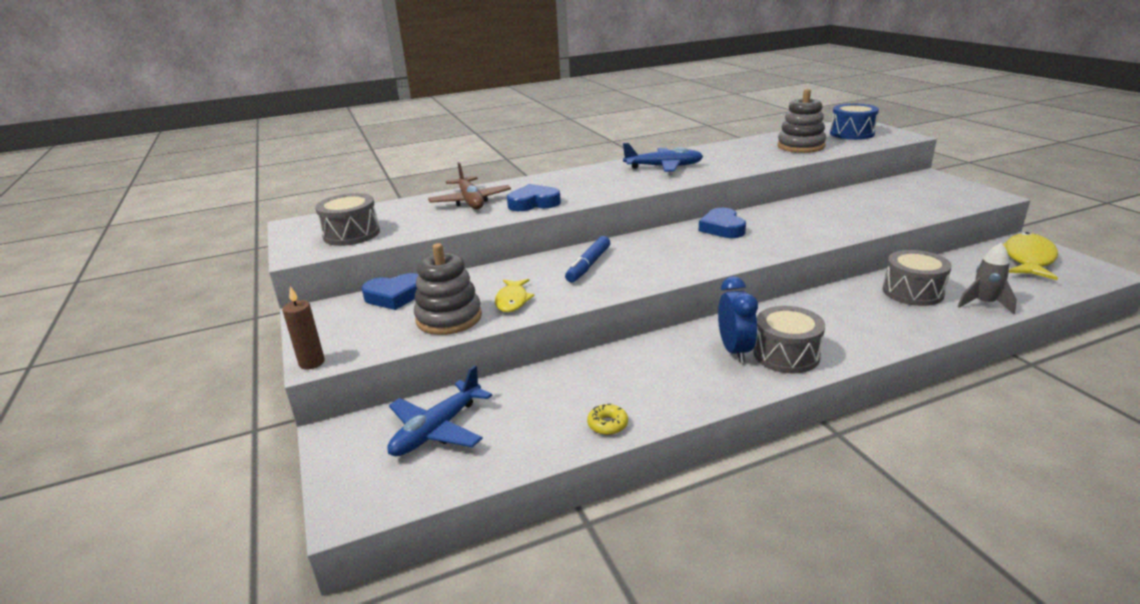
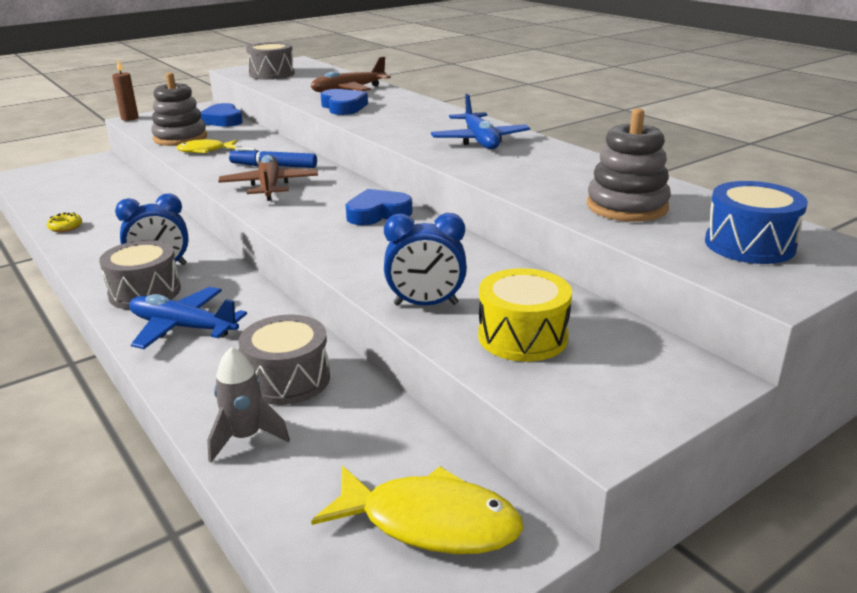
camera: 75 degrees right, 0 degrees up
(437, 430) = (87, 181): blue plane -> blue plane (182, 327)
(646, 266) = (269, 186): none -> brown plane
(873, 220) = (425, 304): none -> blue clock
(905, 202) = (522, 336): none -> yellow drum

